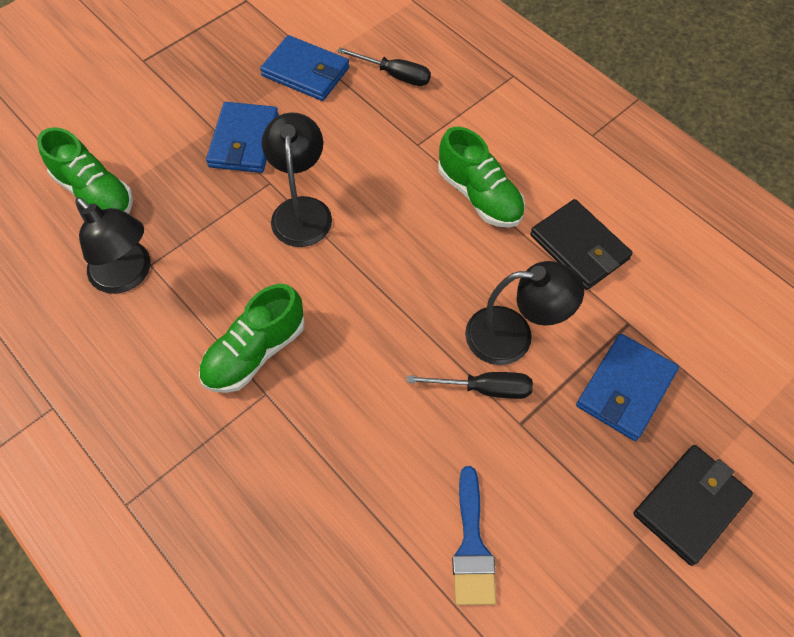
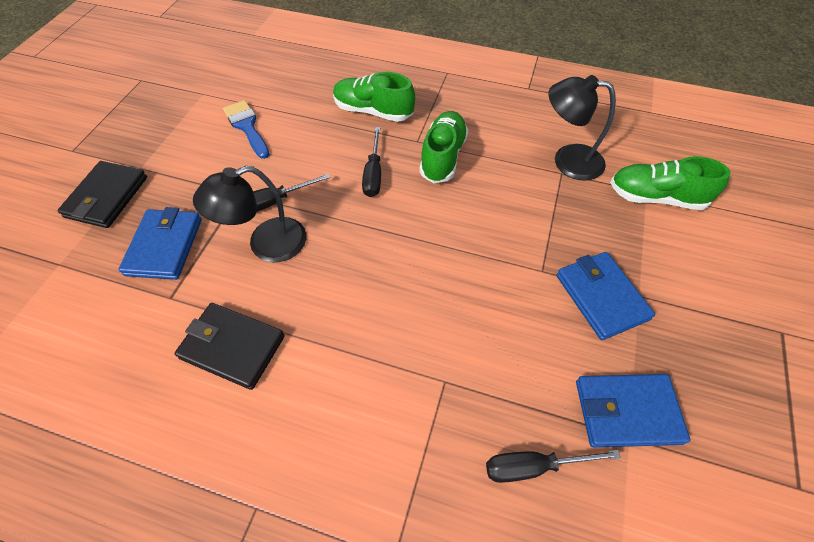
camera: 150 degrees right, 5 degrees down
(301, 210) = (496, 260): black lamp -> none
(350, 369) = (373, 174): none -> black screwdriver
(479, 195) = (351, 353): green shoe -> green shoe (373, 111)

